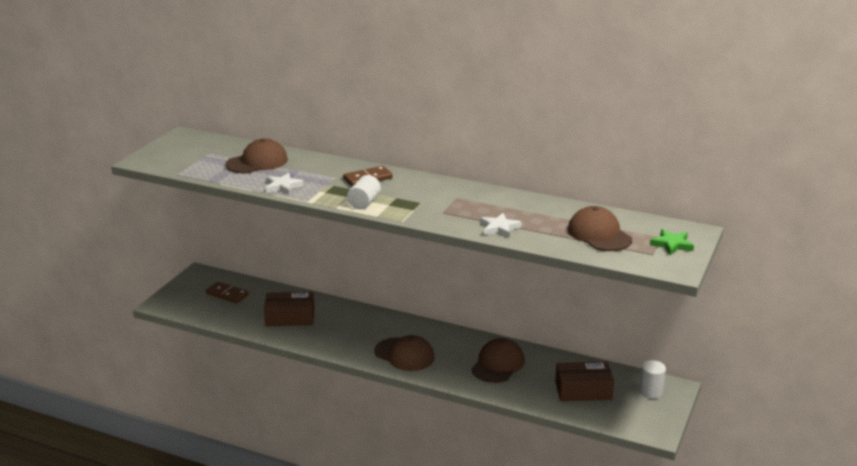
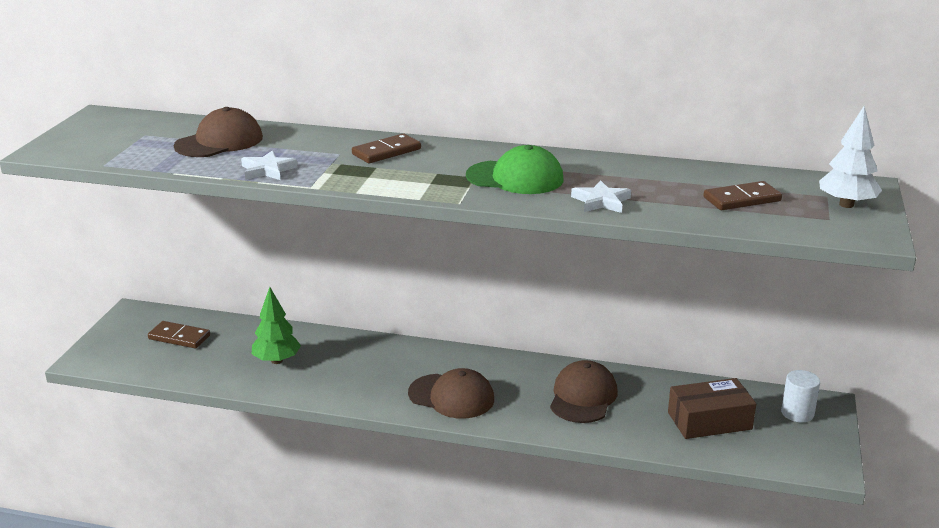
camera: 10 degrees left, 0 degrees up
(290, 317) = (276, 360): brown box -> green tree
(364, 202) = (394, 183): white cylinder -> none
(448, 205) = (515, 178): none -> green cap
(599, 234) = (742, 199): brown cap -> brown domino
(672, 245) = (846, 204): green star -> white tree

